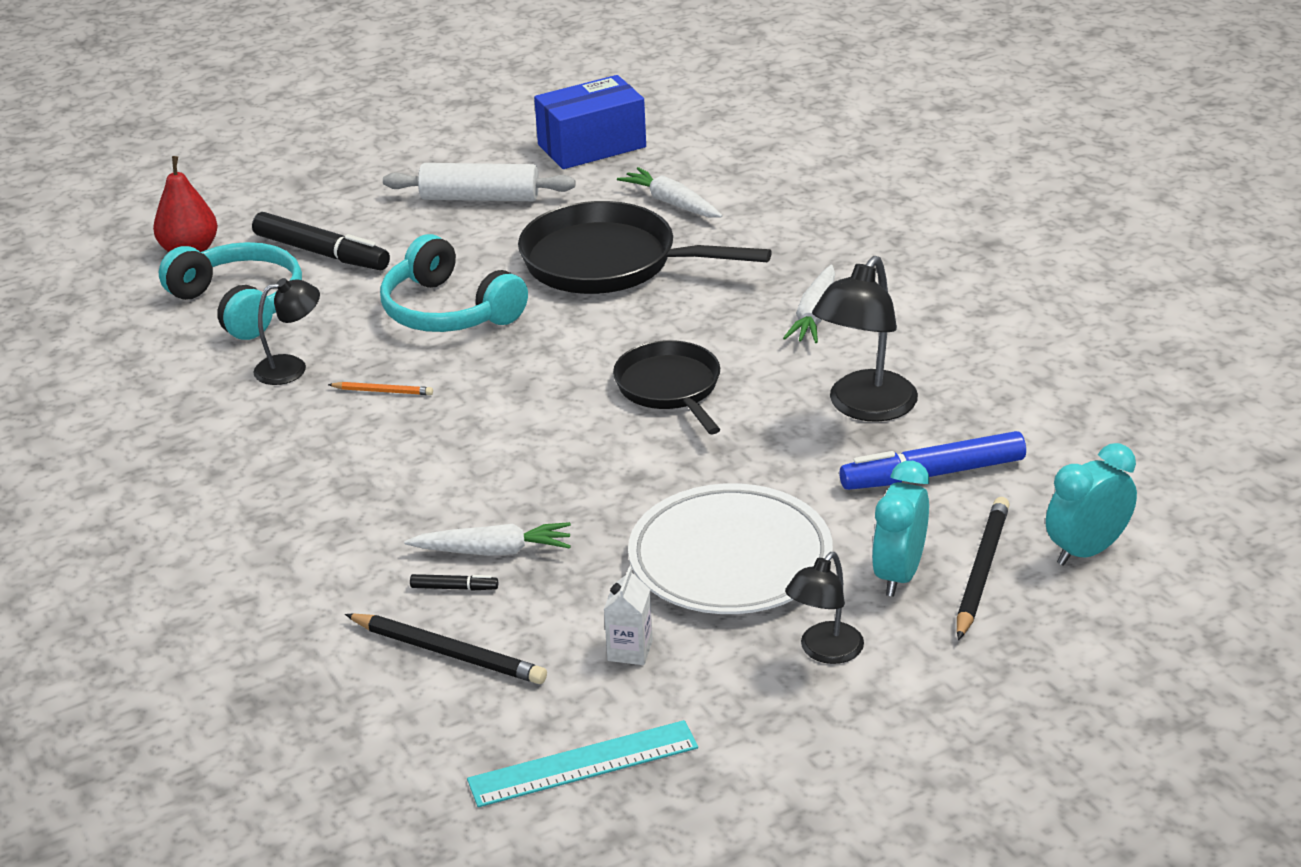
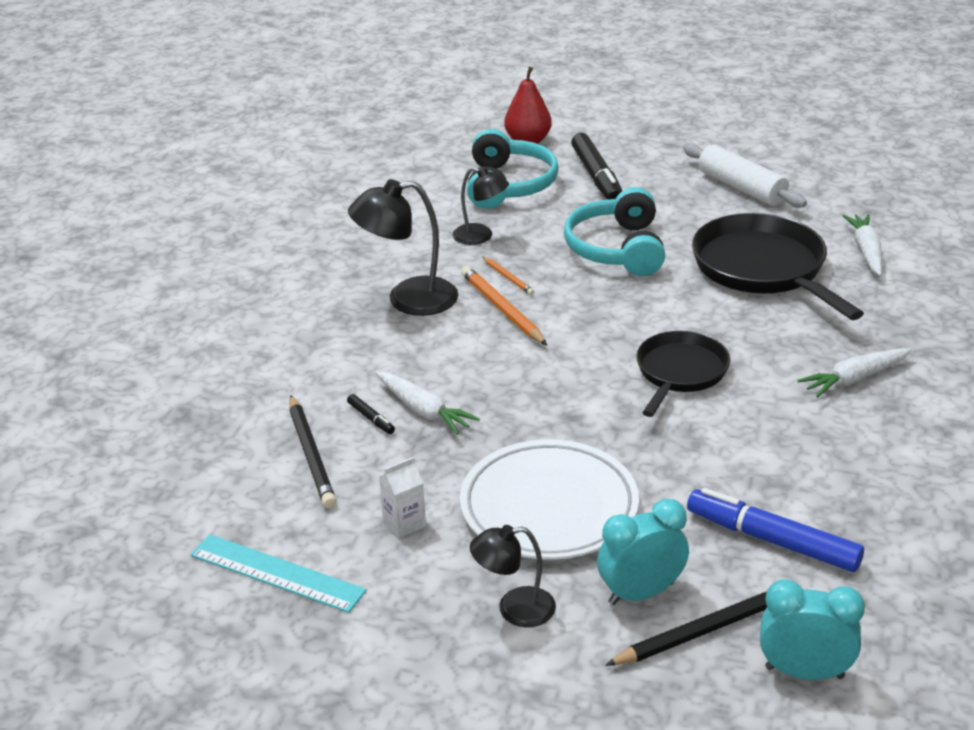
camera: 45 degrees right, 0 degrees up
(423, 422) = (502, 309): none -> orange pencil
(592, 146) = (867, 187): blue box -> none
(864, 407) = (793, 463): black lamp -> black lamp (408, 299)

